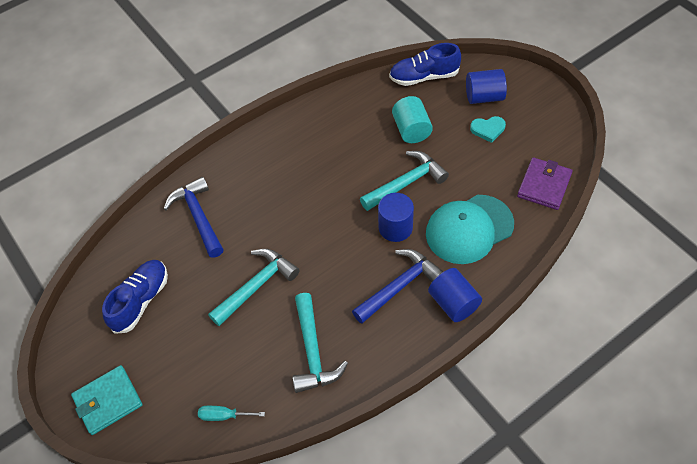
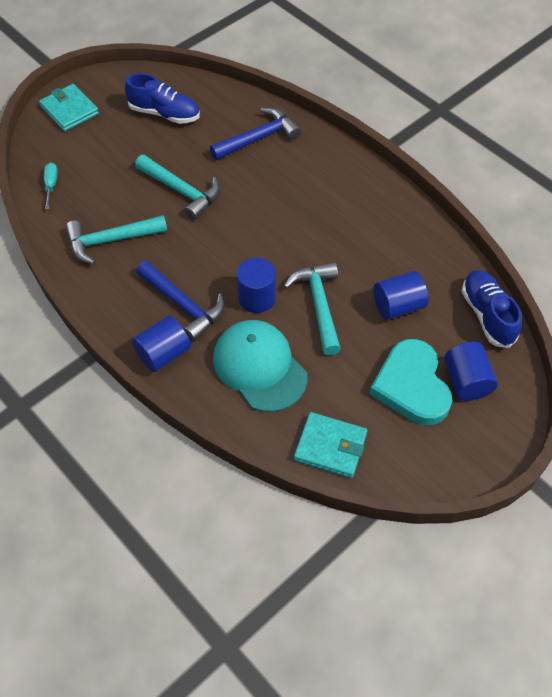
camera: 80 degrees right, 0 degrees up
(406, 183) = (319, 305): turquoise hammer -> turquoise hammer turned 150 degrees counterclockwise
(411, 130) = (398, 306): turquoise cylinder -> blue cylinder
(488, 129) = (412, 385): turquoise heart -> turquoise heart, size x2.06
(544, 185) = (330, 447): purple wallet -> turquoise wallet

